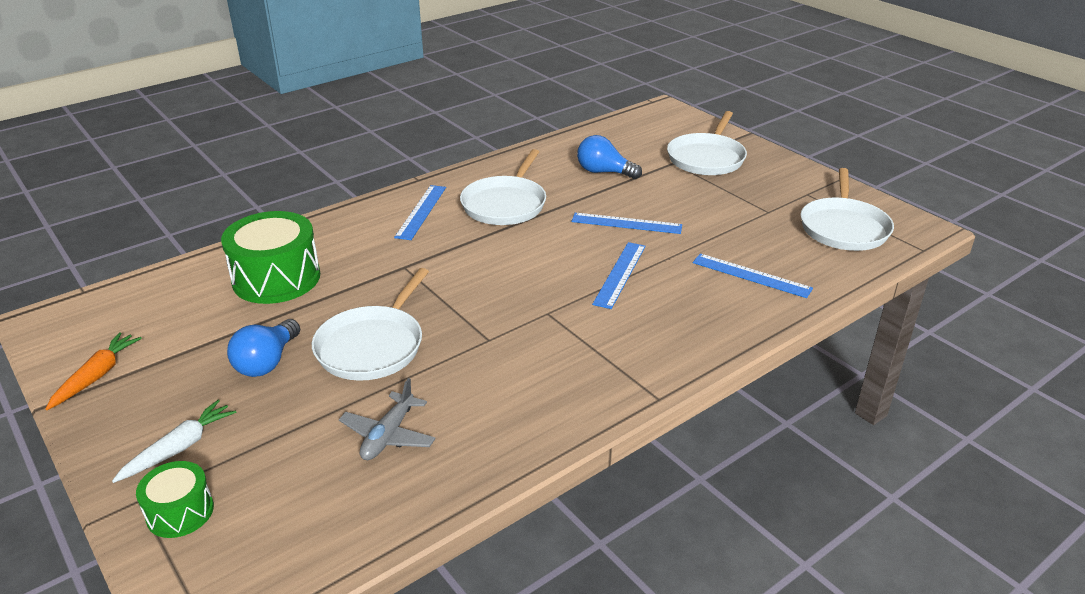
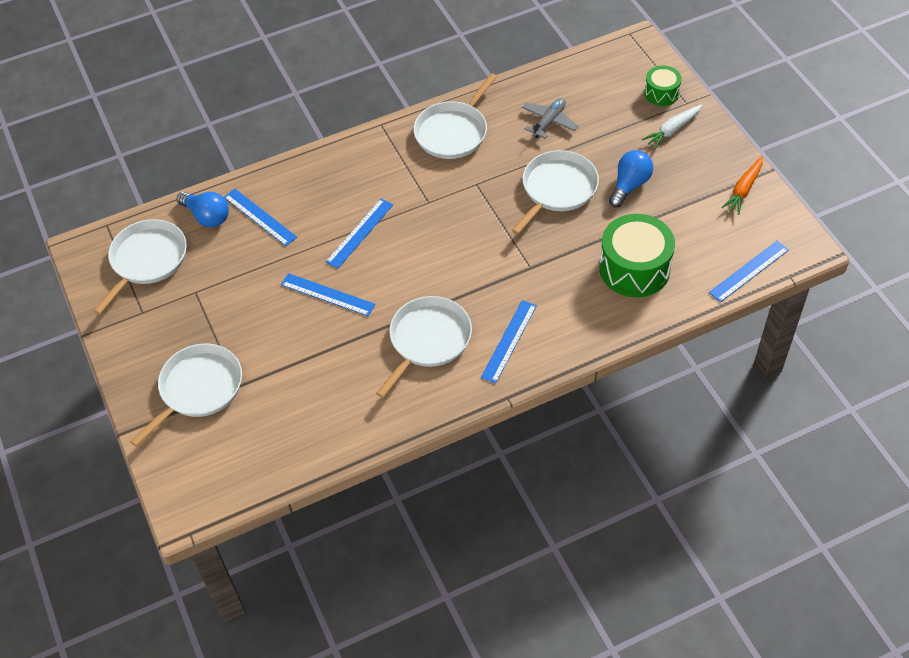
camera: 165 degrees left, 20 degrees up
(133, 291) = (748, 271): none -> blue ruler
(541, 401) = (453, 132): none -> white pan
(604, 172) = (314, 379): blue light bulb -> blue light bulb (207, 216)

